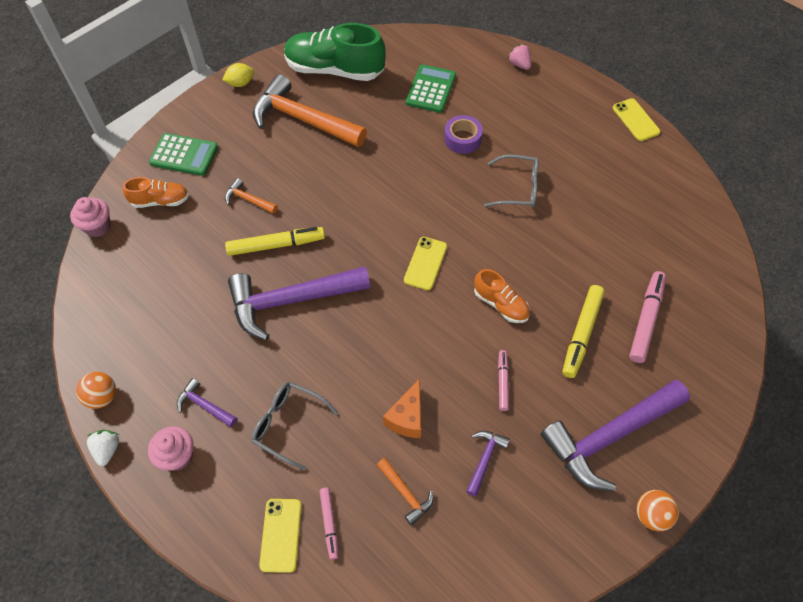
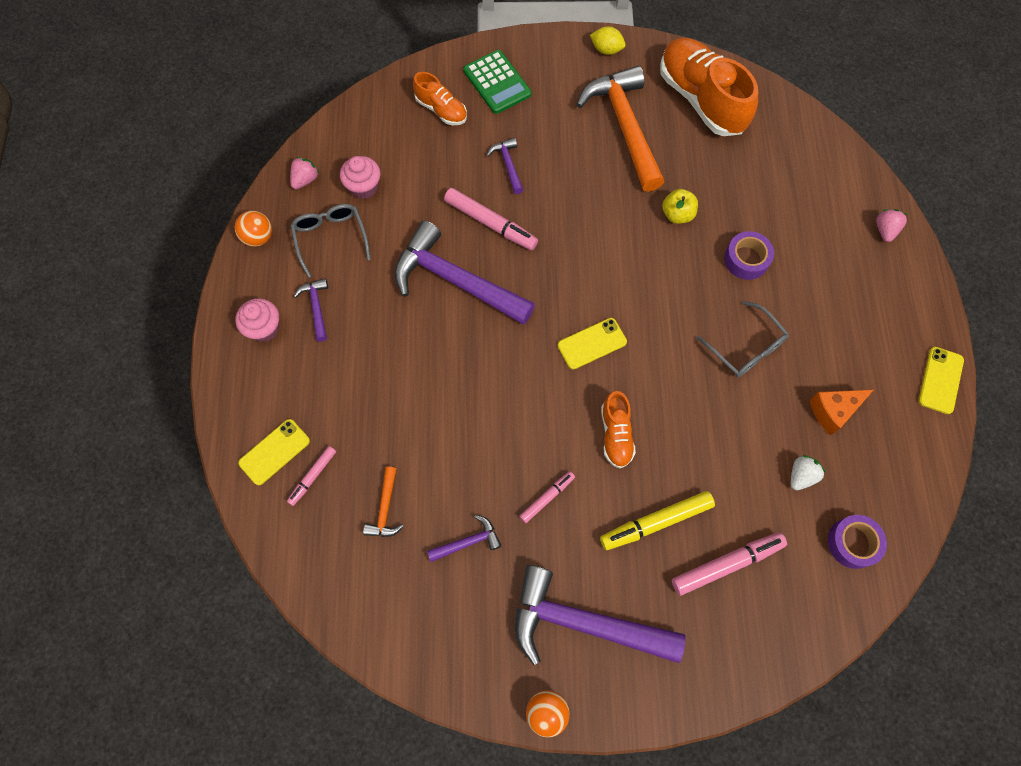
camera: 45 degrees right, 10 degrees up
(97, 226) = (377, 94): pink cupcake -> pink cupcake (364, 187)
(100, 326) = (305, 180): none -> pink strawberry
(107, 449) = (226, 280): white strawberry -> white strawberry (801, 475)
(248, 200) = (508, 165): orange hammer -> purple hammer
(276, 245) = (490, 223): yellow marker -> pink marker
(289, 425) = (357, 377): grey glasses -> grey glasses (331, 239)
(334, 70) = (701, 99): green shoe -> orange shoe
(393, 145) = (677, 214): none -> yellow apple
(407, 418) = (445, 454): orange cheese -> orange cheese (833, 411)
(431, 89) = (769, 187): green calculator -> none
(693, 244) = (852, 543): none -> purple tape

